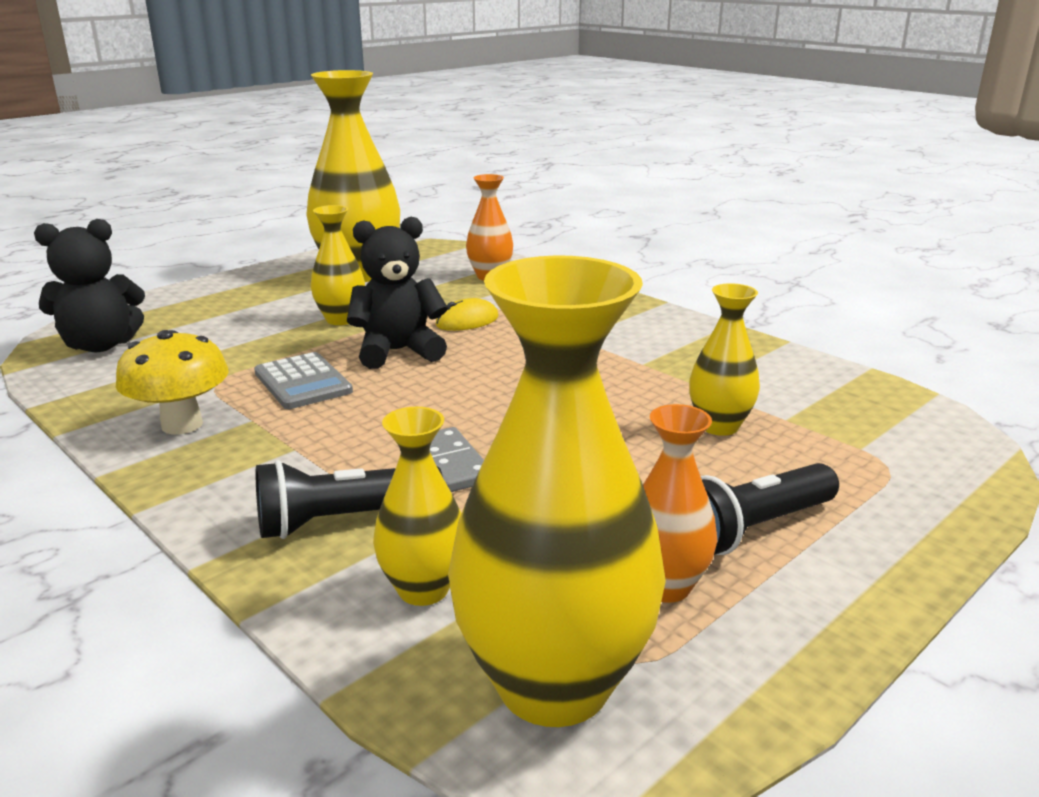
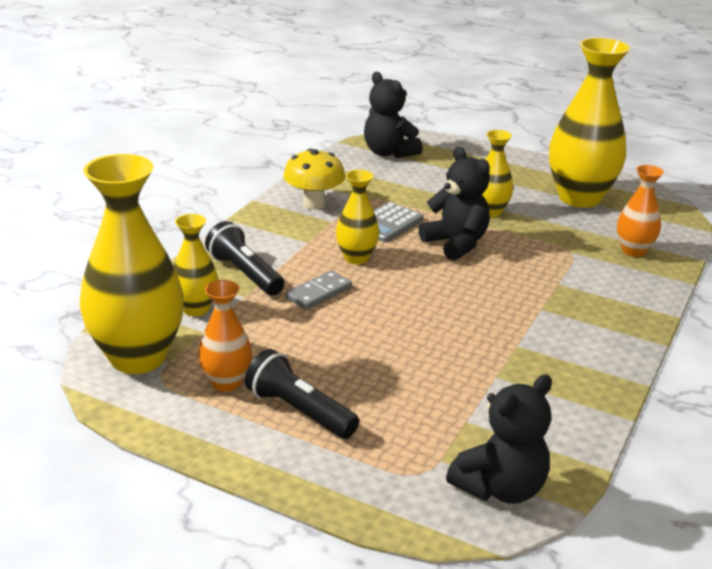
camera: 70 degrees right, 5 degrees up
(467, 321) = (531, 258): yellow mouse -> none
(719, 426) = (432, 389): yellow vase -> yellow vase (356, 258)
(908, 424) = (500, 488): none -> black teddy bear

